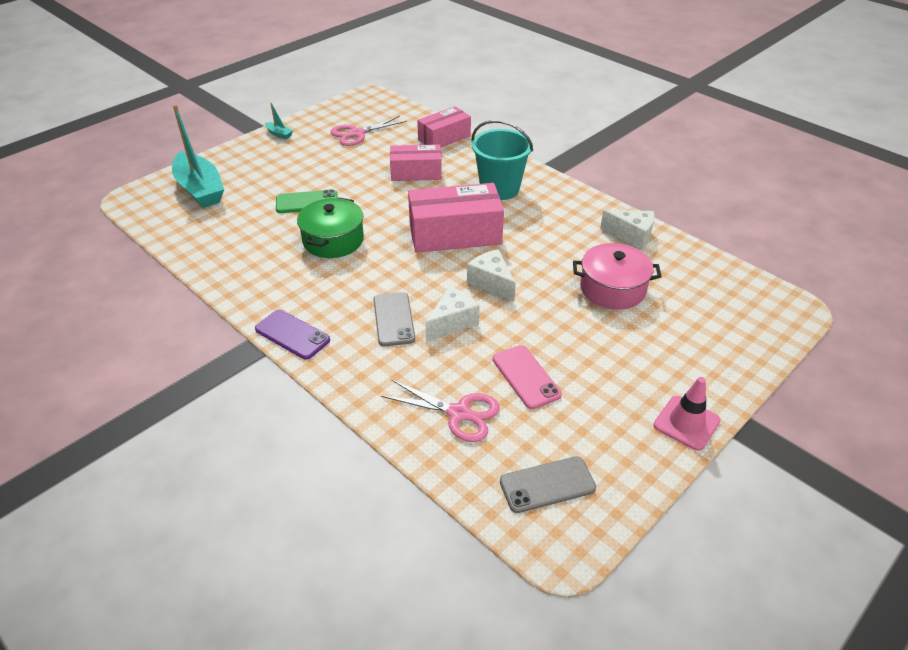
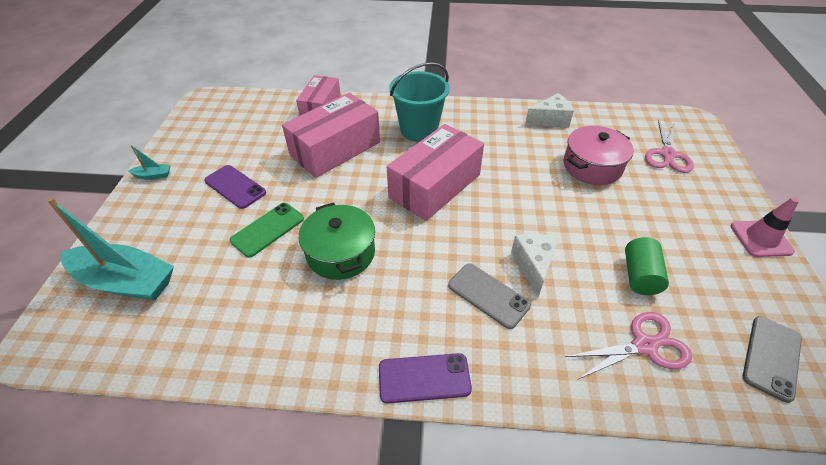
camera: 40 degrees left, 5 degrees up
(318, 165) = (235, 187): none -> purple phone
(357, 134) = (236, 139): pink scissors -> pink scissors (667, 154)
(416, 173) = (335, 149): pink box -> pink box, size x1.56
(491, 283) = (514, 212): white cheese -> none
(526, 377) = (639, 276): pink phone -> green cylinder

